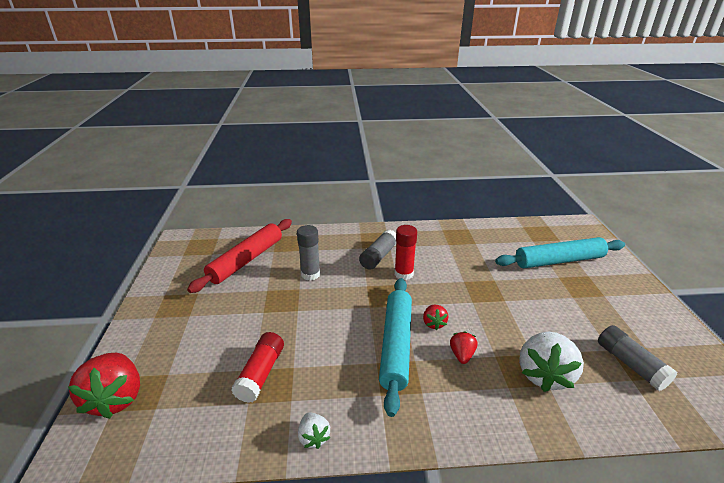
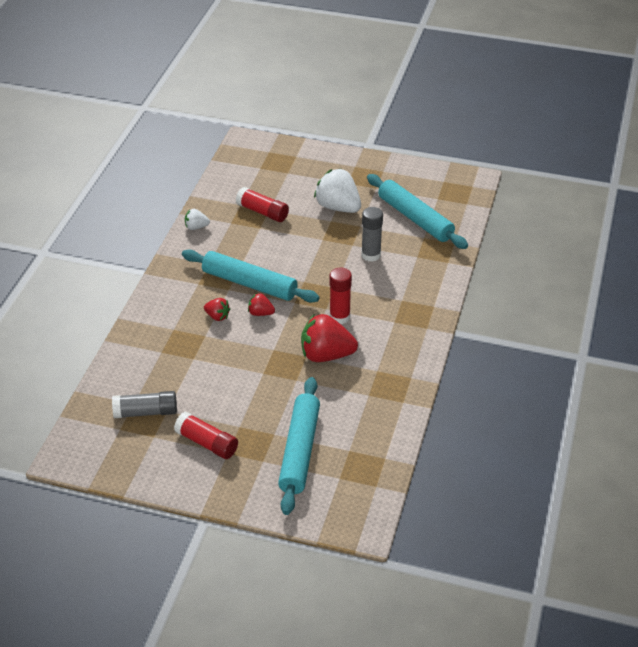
camera: 110 degrees right, 10 degrees up
(116, 398) = (278, 153): red strawberry -> red strawberry (326, 355)
(246, 260) = (415, 218): red rolling pin -> turquoise rolling pin
(379, 256) = (379, 308): grey glue stick -> none
(544, 374) = (170, 354): white strawberry -> white strawberry (338, 207)
(610, 310) = (207, 443): none -> red glue stick

